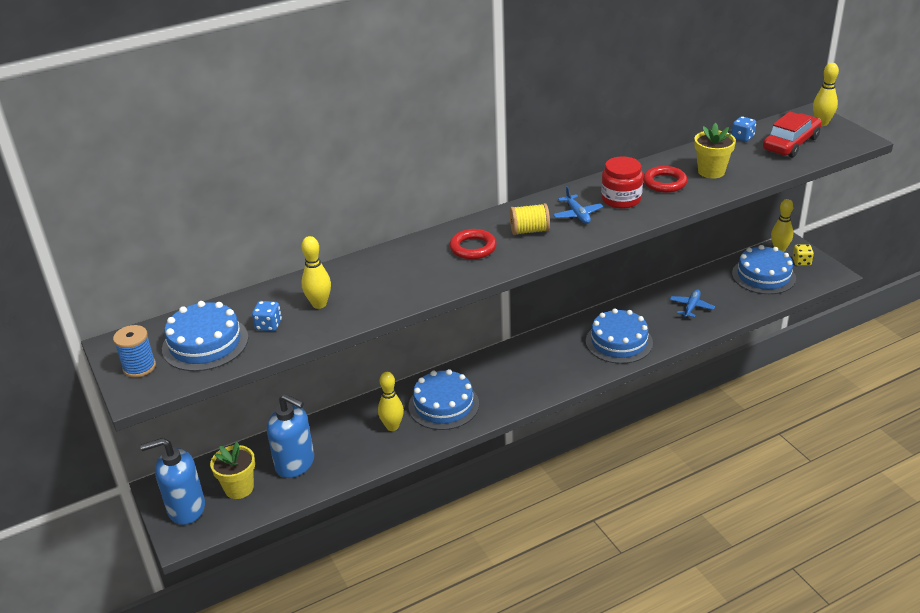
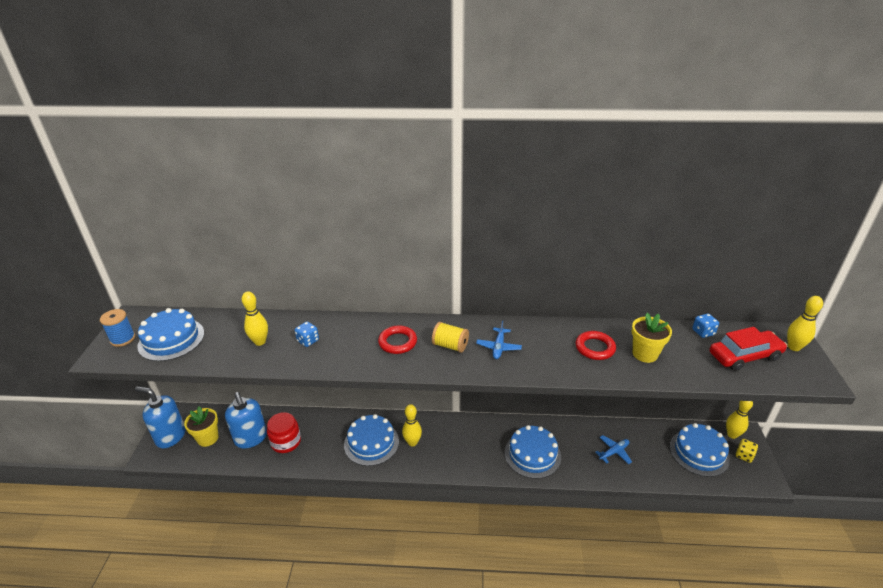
camera: 30 degrees right, 0 degrees up
(268, 325) = (216, 343): blue dice -> blue dice (308, 341)
(392, 426) = (327, 442): yellow bowling pin -> yellow bowling pin (412, 442)
(621, 199) = (545, 348): red jar -> red jar (286, 442)

